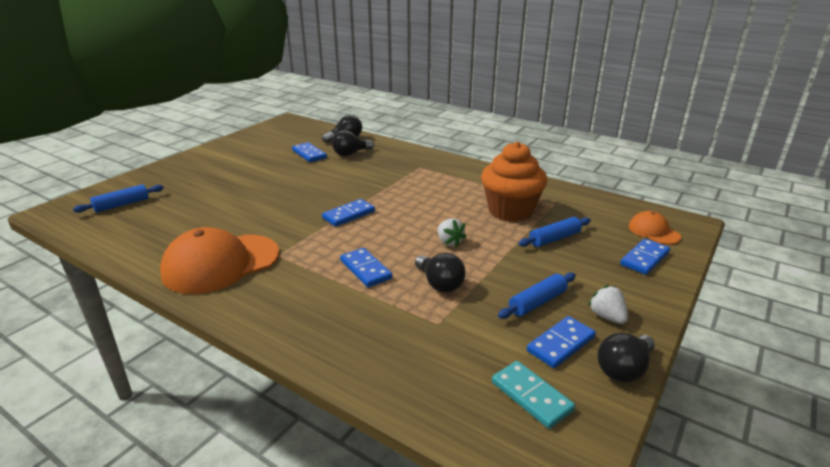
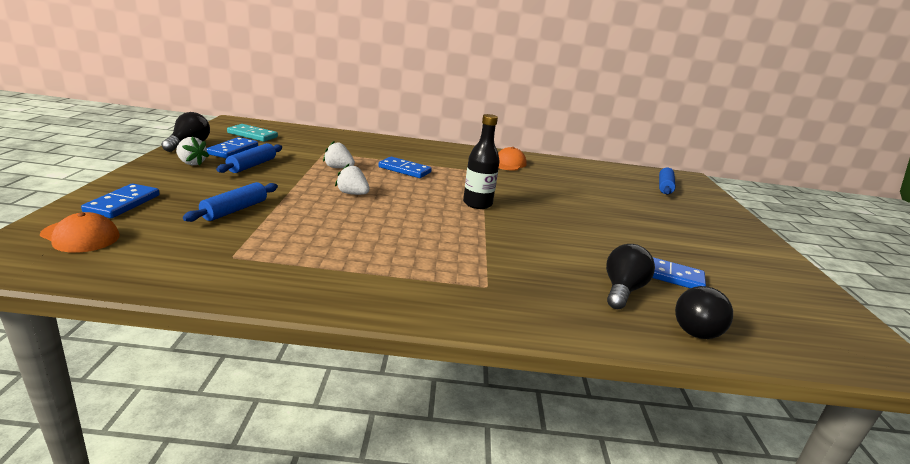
camera: 145 degrees right, 5 degrees down
(221, 263) = (508, 163): orange cap -> orange cap, size x0.50
(348, 215) = (477, 204): blue domino -> black bottle
(439, 284) = (338, 168): black light bulb -> white strawberry
(510, 211) = (299, 234): orange cupcake -> none

